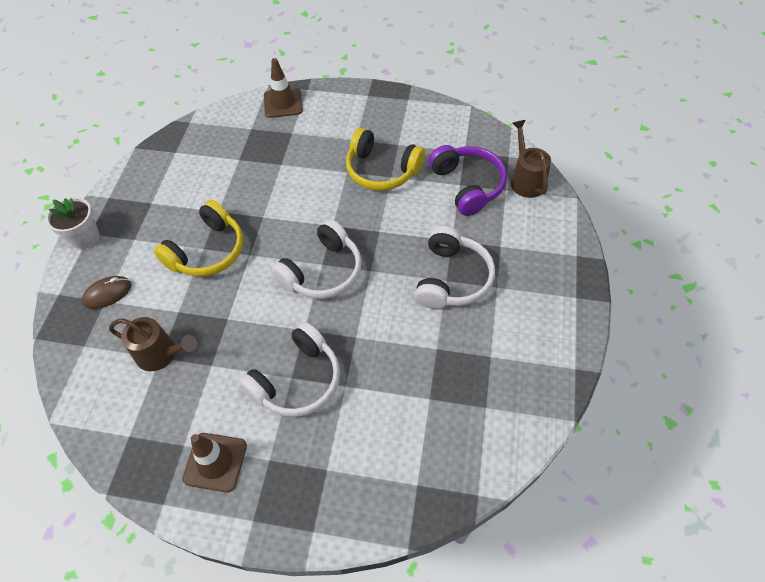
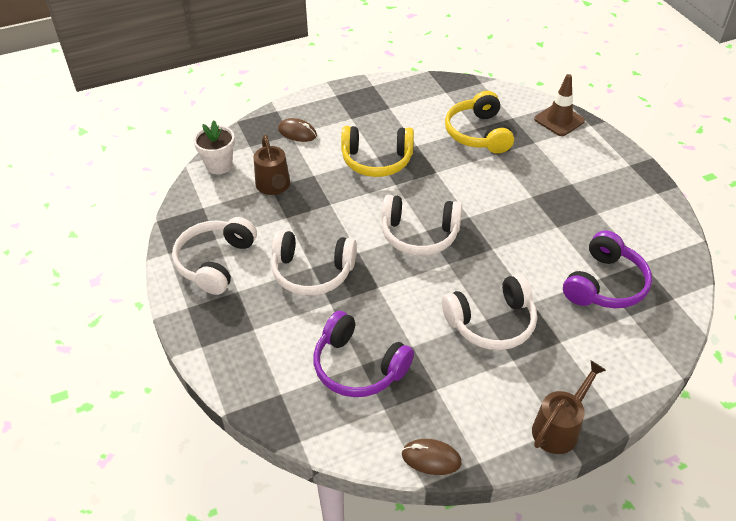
camera: 55 degrees right, 10 degrees down
(85, 237) = (330, 95): white flower pot -> white flower pot (219, 165)
(215, 462) = (215, 262): brown traffic cone -> white headphones
(381, 170) = (557, 217): yellow headphones -> yellow headphones (478, 133)
(430, 402) = (358, 366): none -> purple headphones
(526, 179) = (660, 325): brown watering can -> brown watering can (559, 427)
(553, 400) = (431, 458): none -> brown mouse

